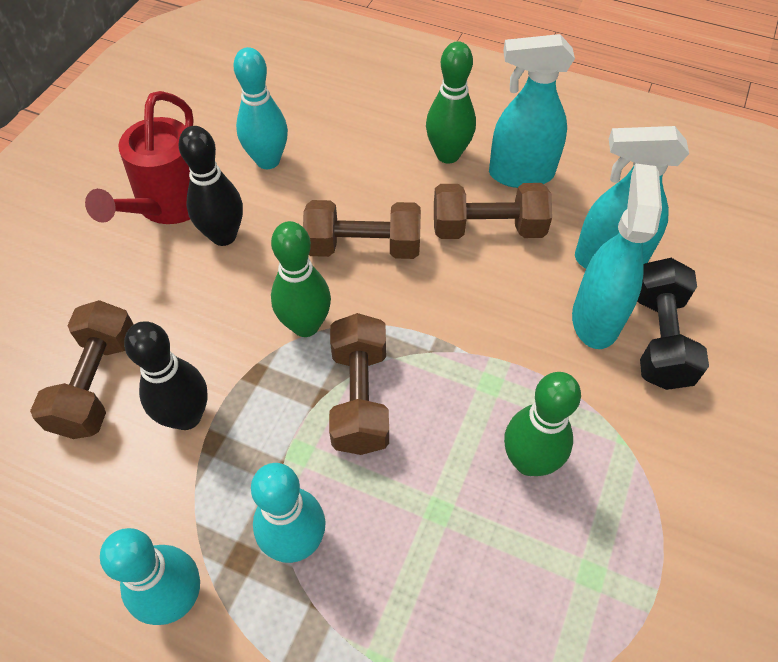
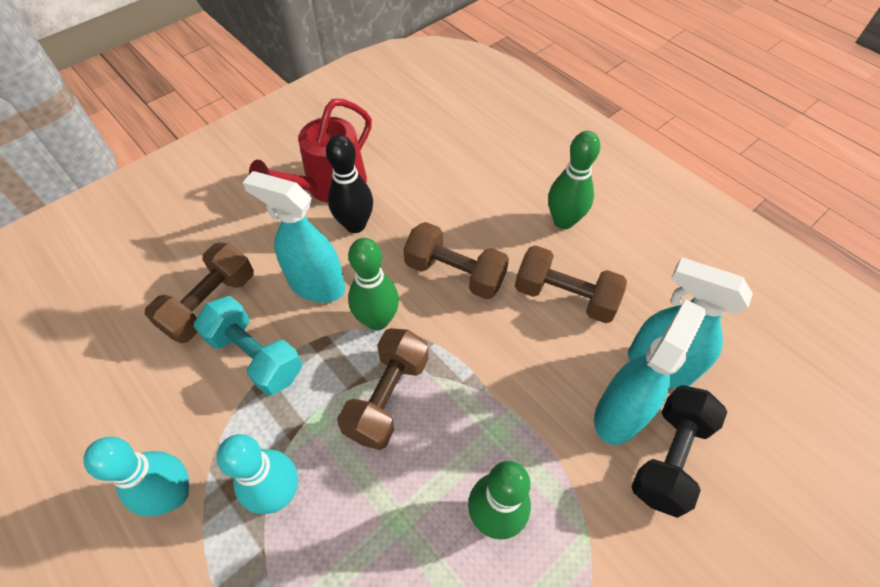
camera: 25 degrees right, 0 degrees up
(186, 416) = (255, 356): black bowling pin -> turquoise dumbbell
(268, 161) = (418, 177): turquoise bowling pin -> none
(520, 174) = (618, 259): turquoise spray bottle -> turquoise spray bottle (316, 285)

